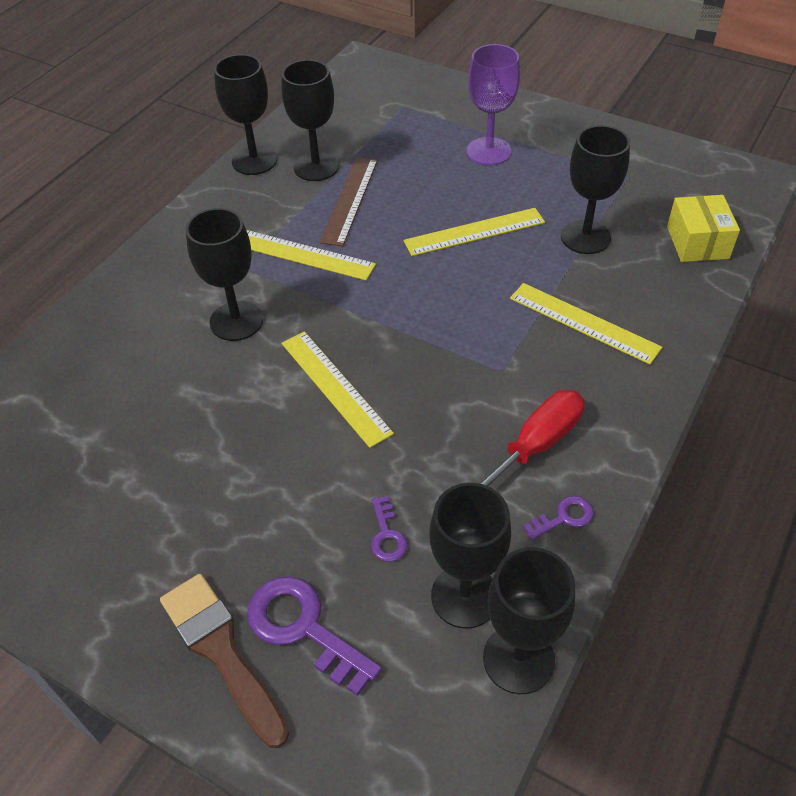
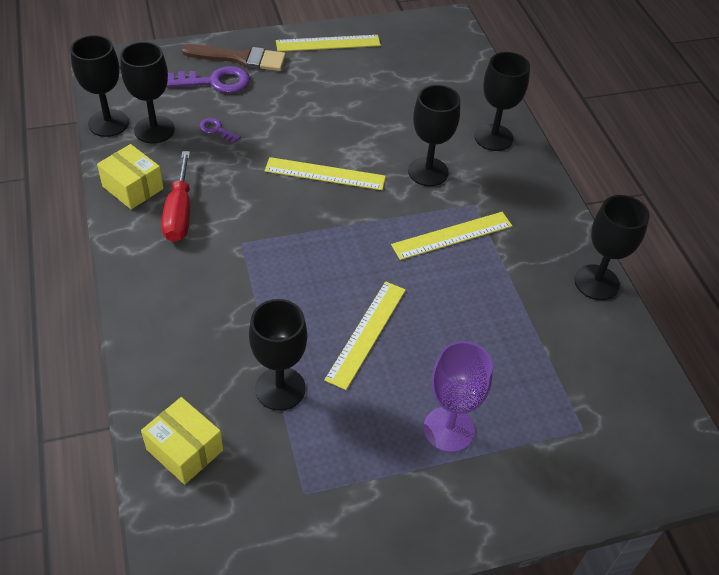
camera: 130 degrees right, 0 degrees up
(316, 167) = (549, 309): black goblet -> black goblet (493, 137)
(349, 200) = (485, 298): brown ruler -> none
(564, 517) = (133, 187): purple key -> yellow box
(584, 322) = (217, 310): yellow ruler -> yellow ruler (328, 43)

